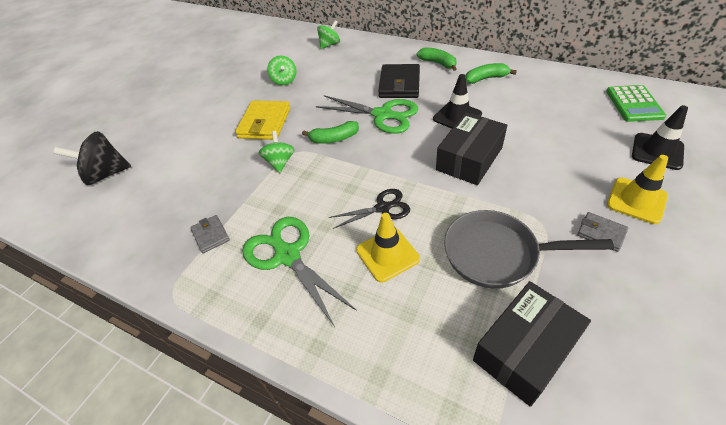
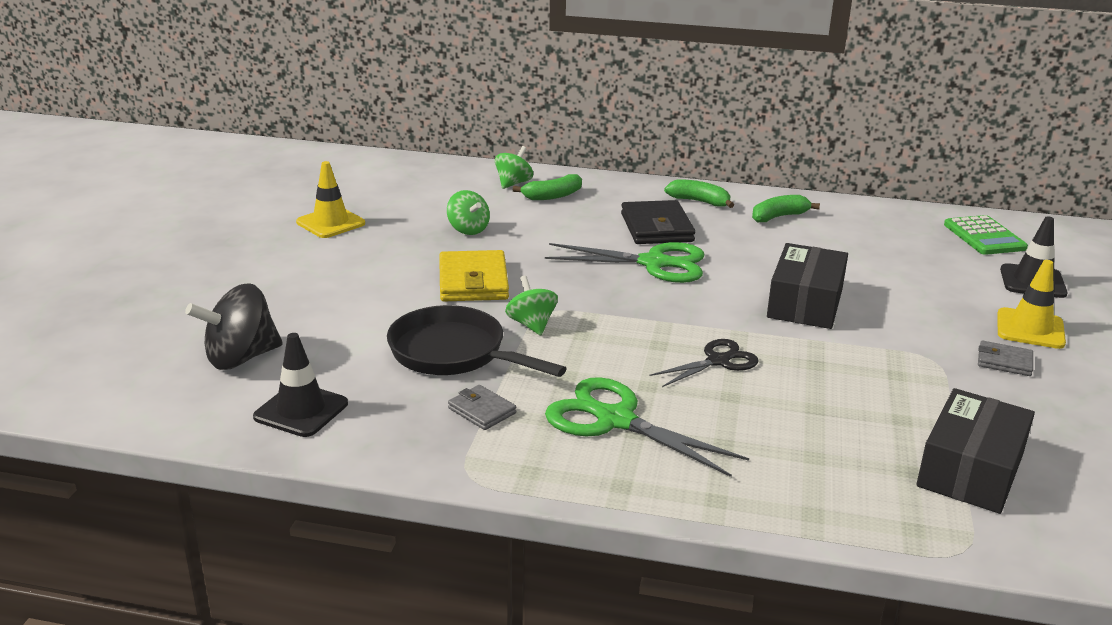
camera: 20 degrees left, 20 degrees down
(221, 183) = (454, 353): none -> black pan
(334, 138) = (597, 293): green banana -> green banana (552, 196)
(387, 254) = (754, 405): yellow traffic cone -> yellow traffic cone (330, 223)
(457, 116) = (762, 260): black traffic cone -> black traffic cone (301, 410)
(497, 254) = (893, 392): grey pan -> none

